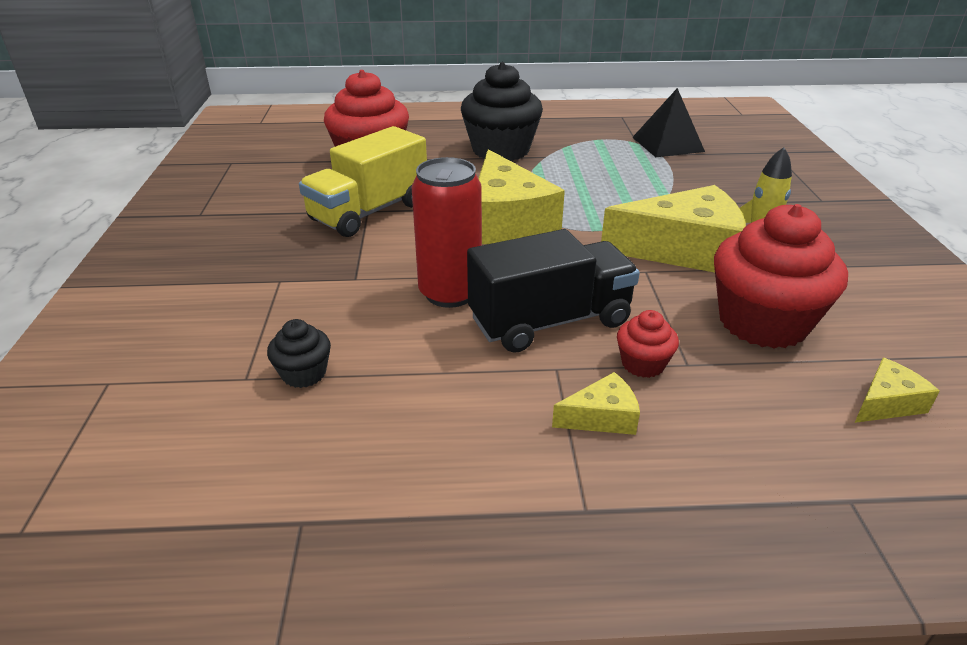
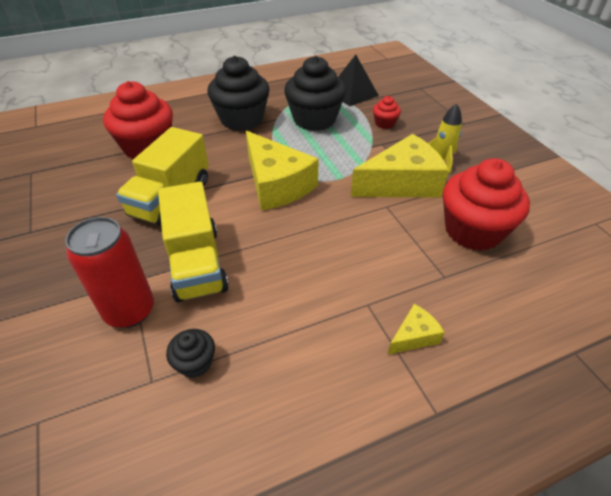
camera: 20 degrees left, 10 degrees up
(362, 279) = (197, 263): none -> yellow truck
(450, 293) = (267, 259): red can -> red can (130, 311)
(550, 321) = (345, 266): black truck -> none
(597, 164) = (314, 119): none -> black cupcake
(643, 364) = (419, 284): red cupcake -> red cupcake (384, 123)
(886, 403) = (563, 274): yellow cheese -> none

